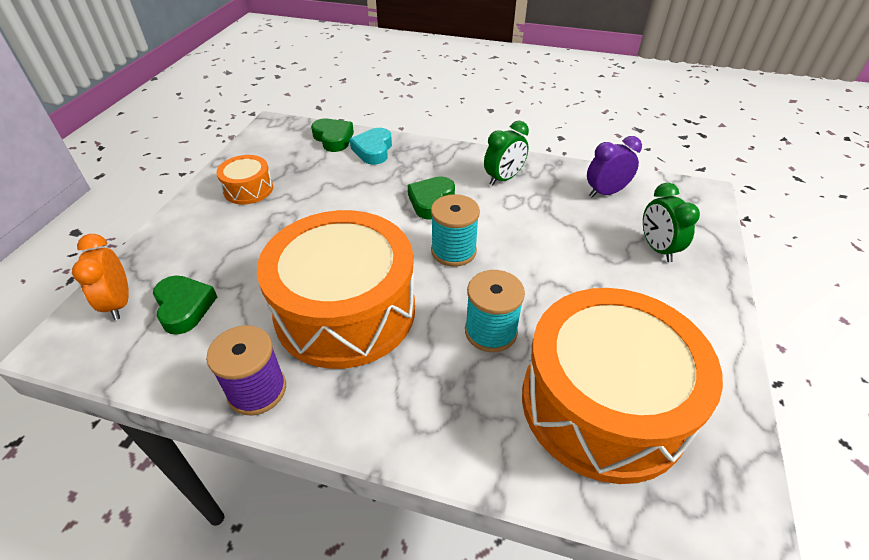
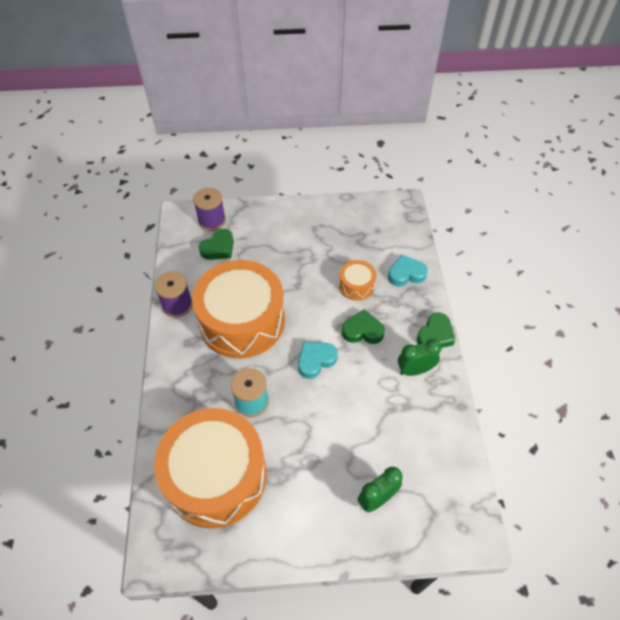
camera: 70 degrees right, 10 degrees up
(119, 303) = (212, 221): orange clock -> purple spool
(248, 189) = (326, 226): orange drum -> orange drum (356, 285)
(333, 139) = (407, 244): green heart -> green heart (435, 335)
(453, 251) = (315, 360): turquoise spool -> turquoise heart
(503, 178) = (415, 370): green clock -> green clock turned 135 degrees clockwise
(605, 193) = (434, 450): purple clock -> none

